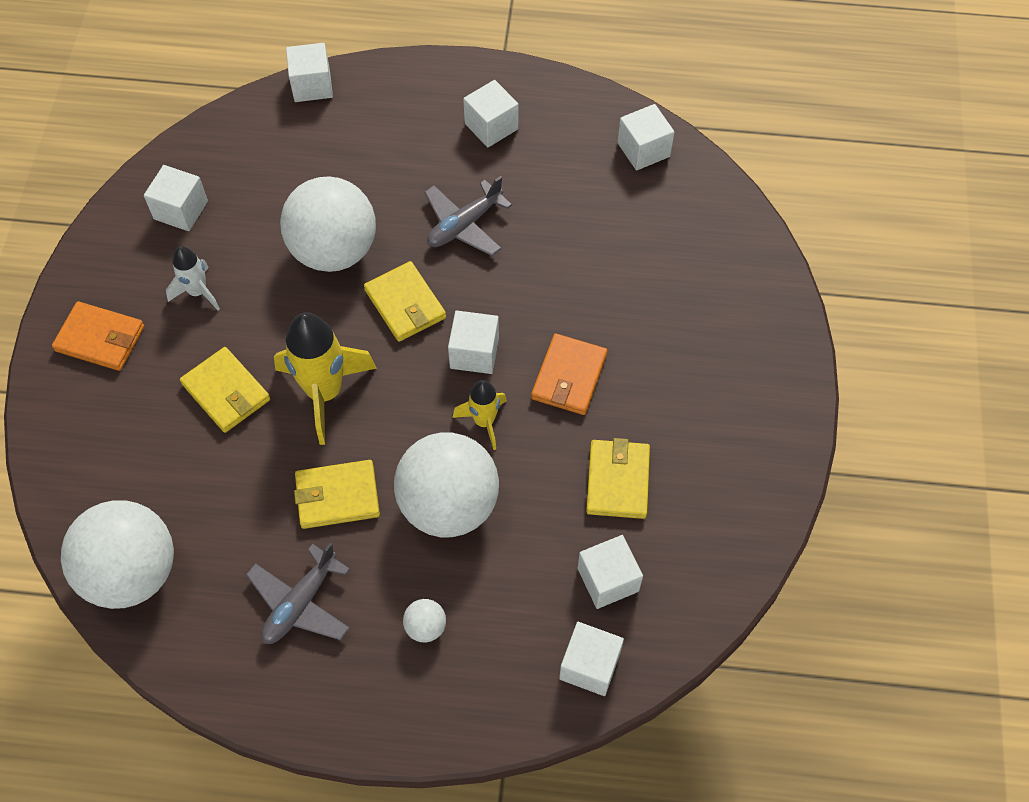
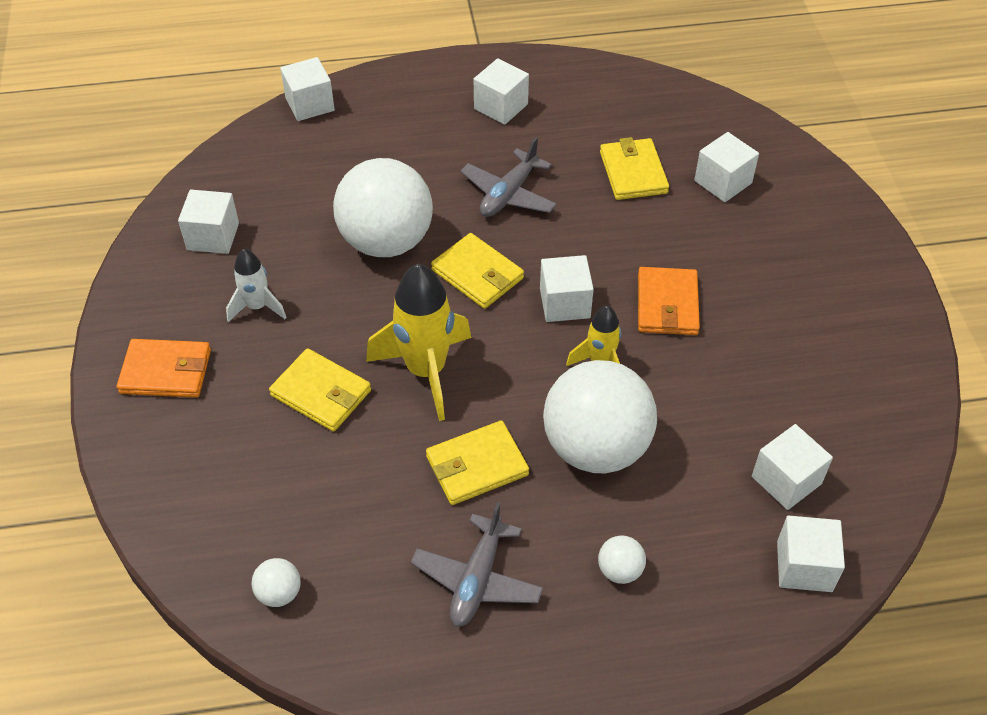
camera: 15 degrees left, 10 degrees down
(132, 572) = (279, 593): white ball -> white ball, size x0.40
(617, 481) = (755, 387): yellow wallet -> yellow wallet (633, 172)
(643, 150) = (654, 99): white cube -> white cube (723, 182)

